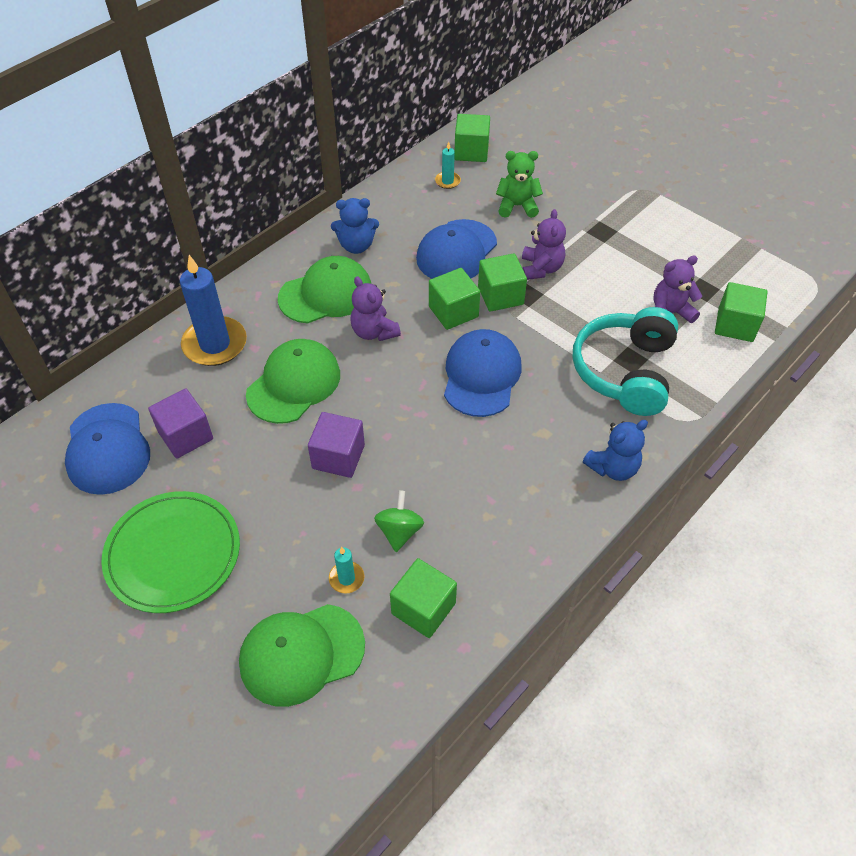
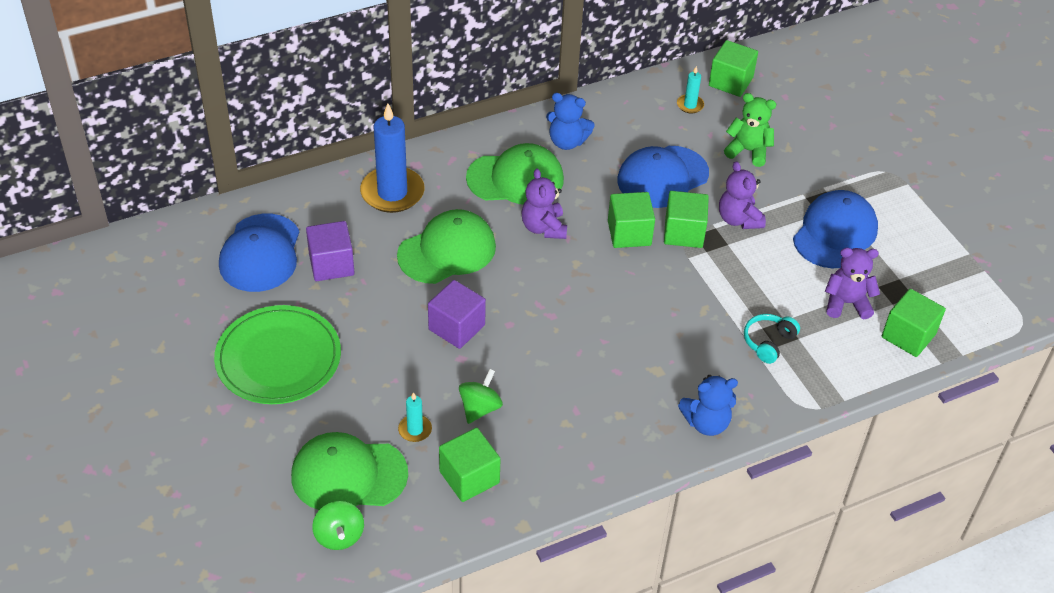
camera: 20 degrees right, 5 degrees down
(322, 727) = (339, 536): none -> green spinning top
(481, 375) = (625, 300): blue cap -> blue cap (835, 233)
(541, 268) = (738, 219): purple teddy bear -> purple teddy bear turned 135 degrees clockwise
(625, 371) = (768, 342): turquoise headphones -> turquoise headphones, size x0.46

